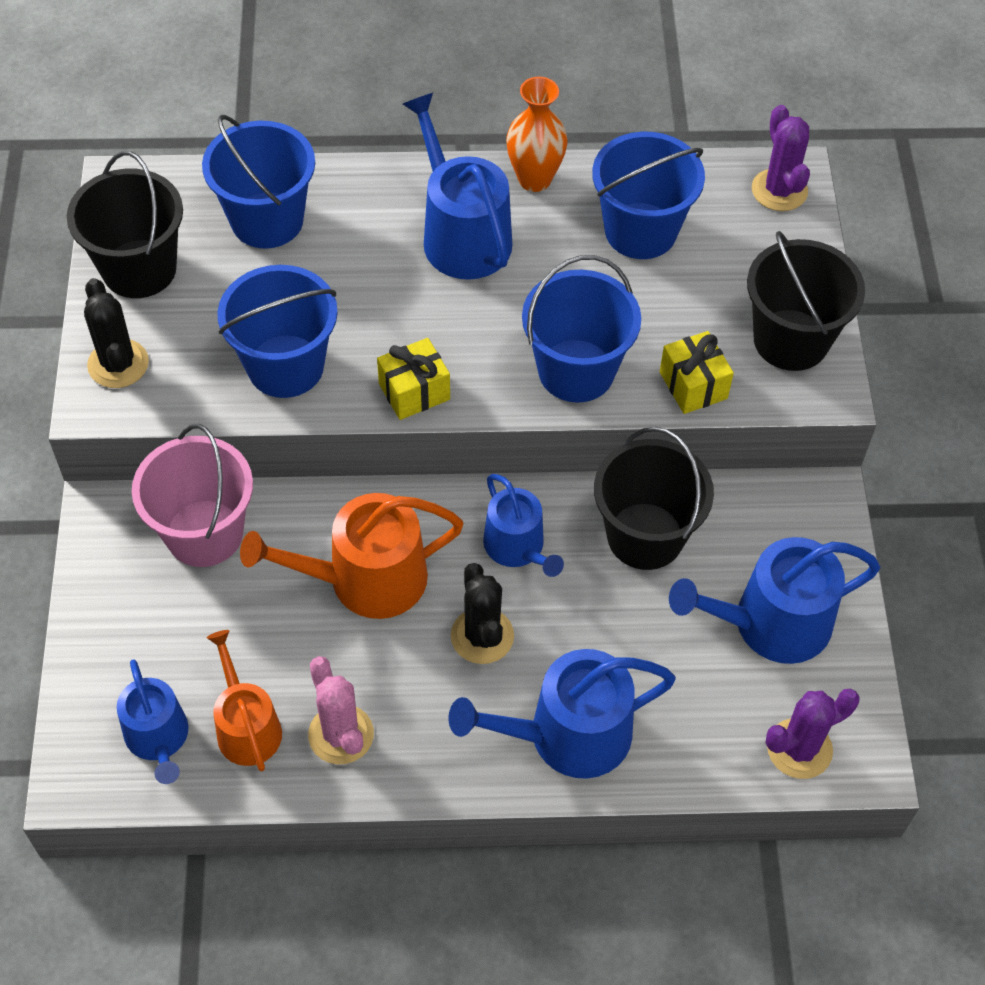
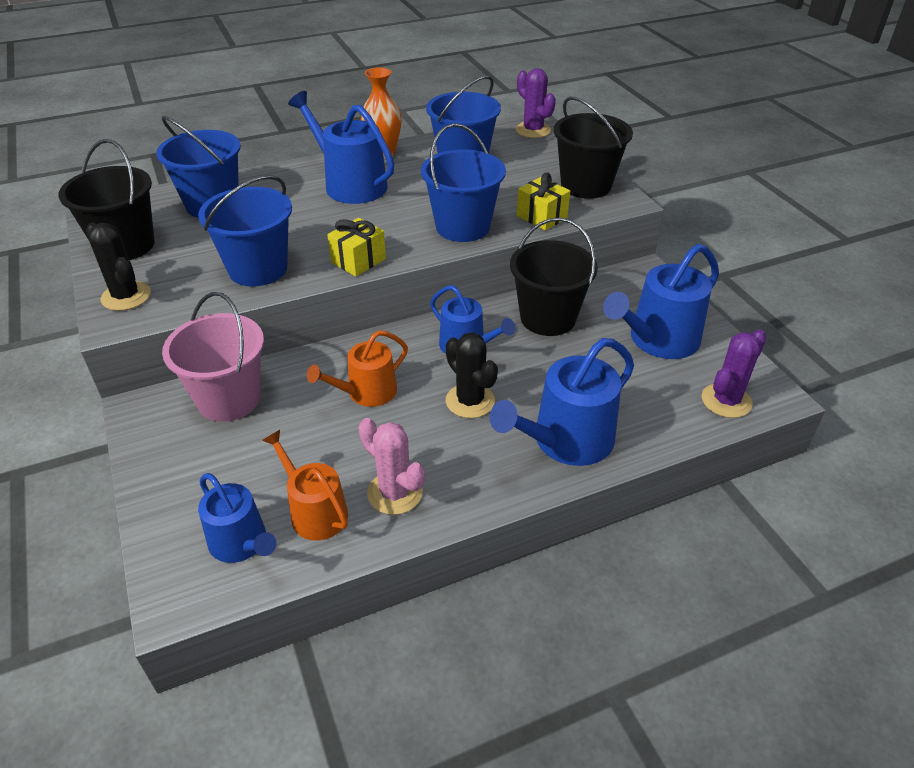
camera: 20 degrees left, 15 degrees down
(365, 579) = (366, 392): orange watering can -> orange watering can, size x0.64

